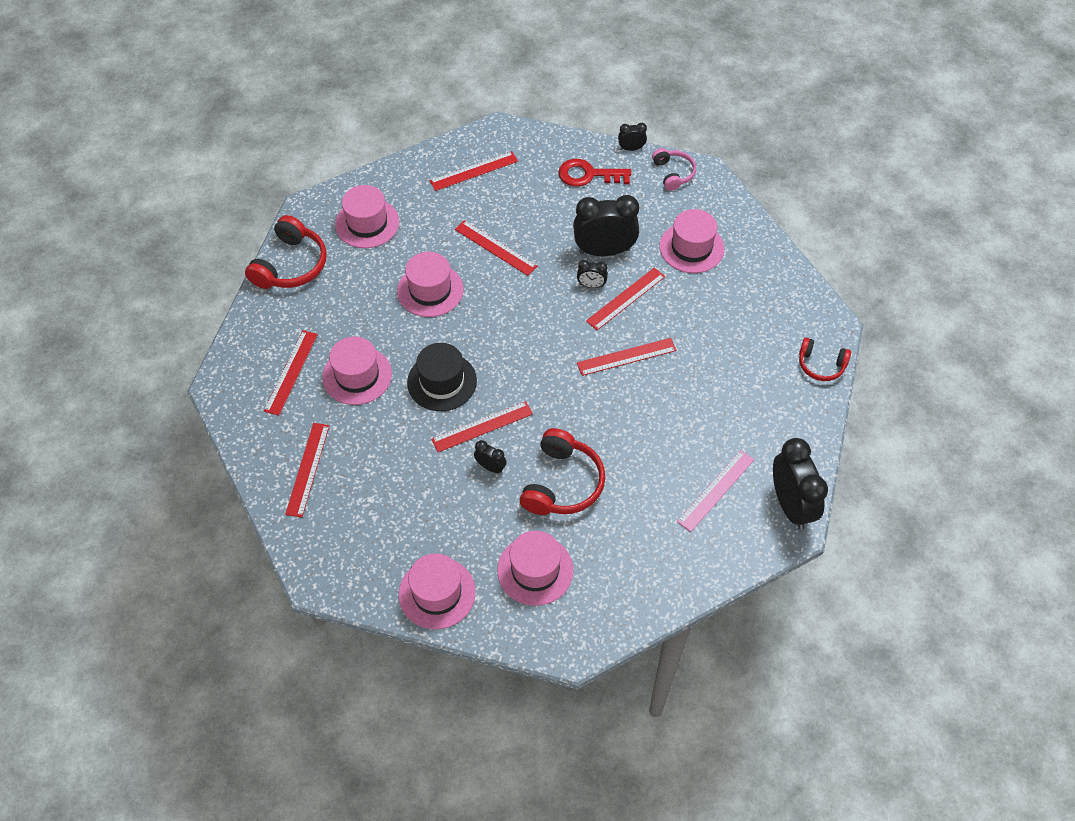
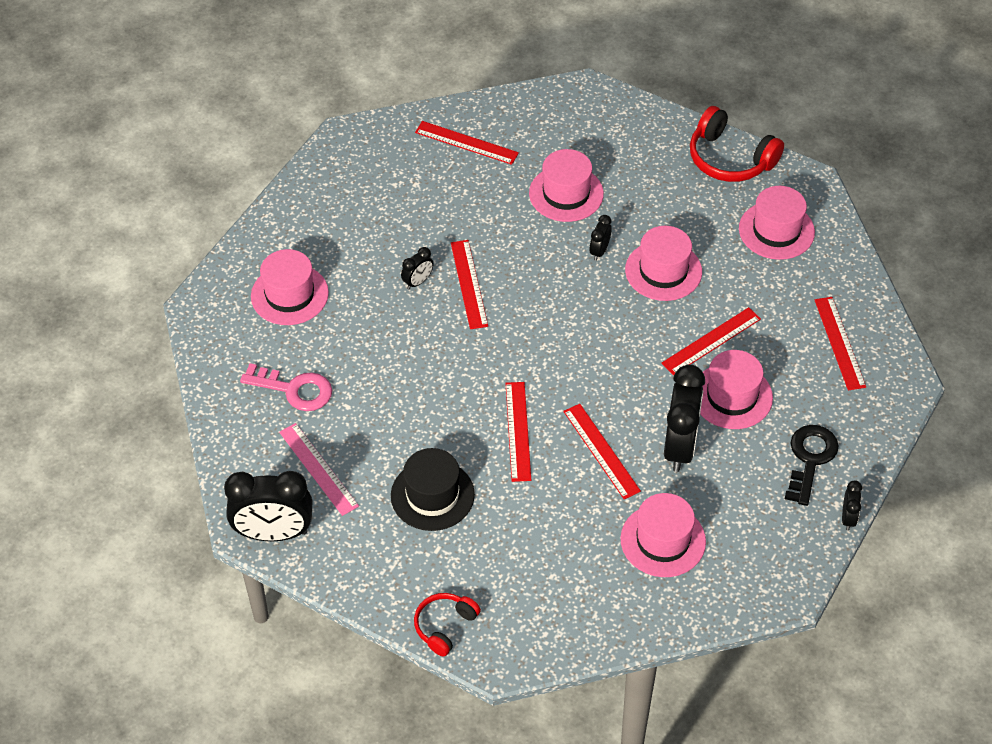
camera: 105 degrees right, 5 degrees down
(291, 372) = (586, 143): red ruler -> none
(437, 593) = (297, 217): pink hat -> pink hat (732, 396)
(442, 382) = (536, 260): black hat -> black hat (432, 495)
(562, 483) = (377, 336): red headphones -> none
(588, 175) = (810, 459): red key -> black key
(591, 285) = (630, 421): black clock -> black clock (599, 251)
(641, 533) = (294, 389): none -> pink key
(673, 173) = (794, 554): pink headphones -> none

